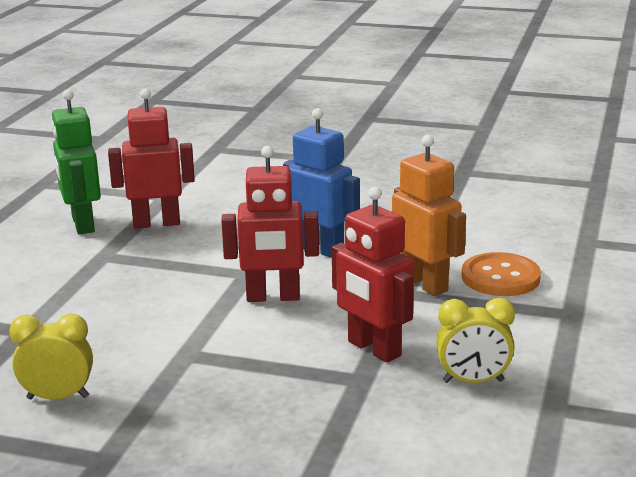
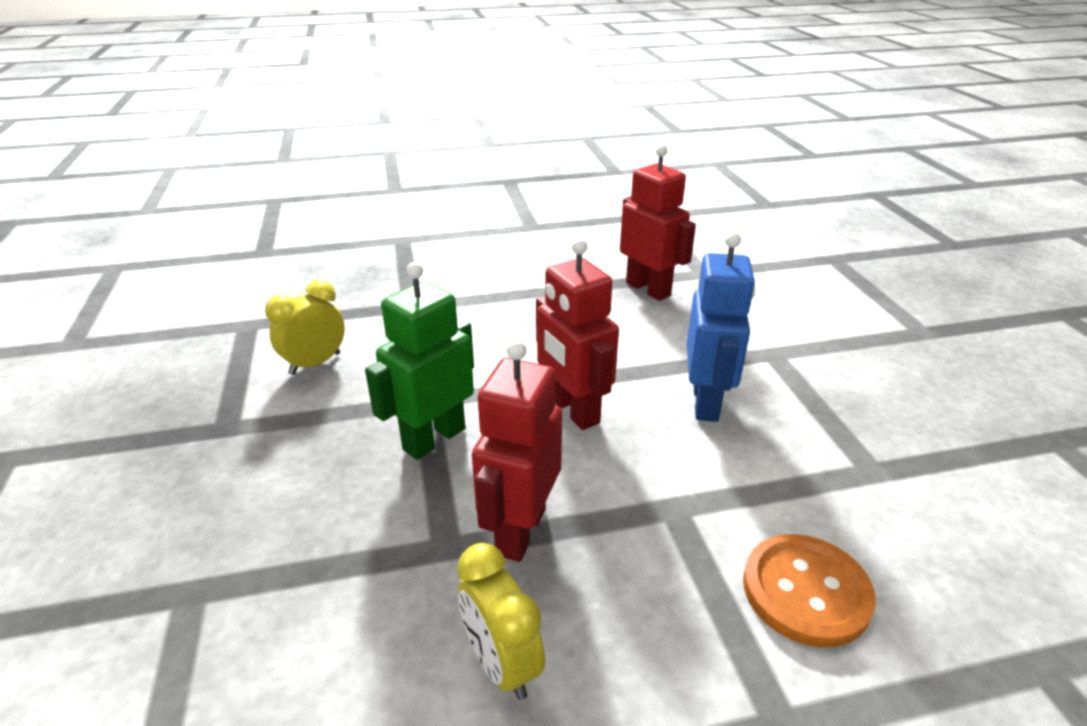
camera: 60 degrees right, 10 degrees up
(58, 397) = (315, 364): yellow clock -> yellow clock turned 105 degrees counterclockwise
(82, 224) = (605, 258): green robot -> green robot (434, 439)
(424, 284) = (711, 518): orange robot -> none

